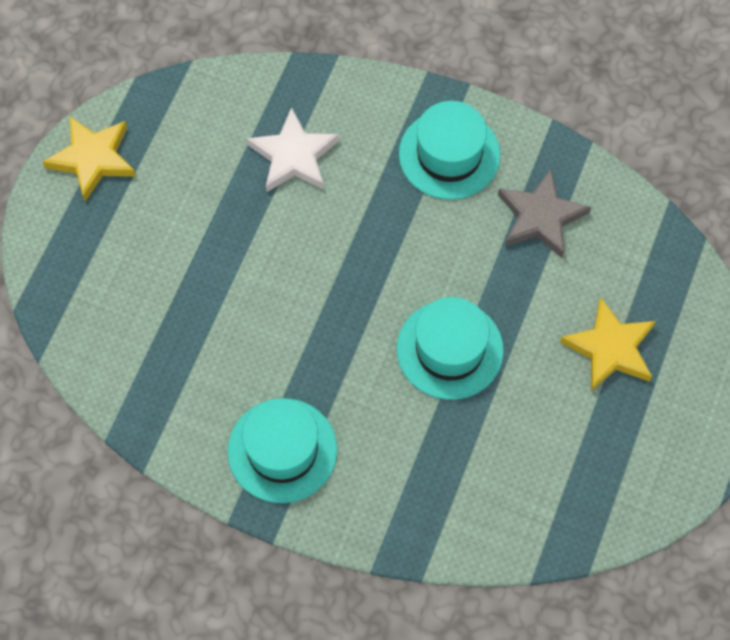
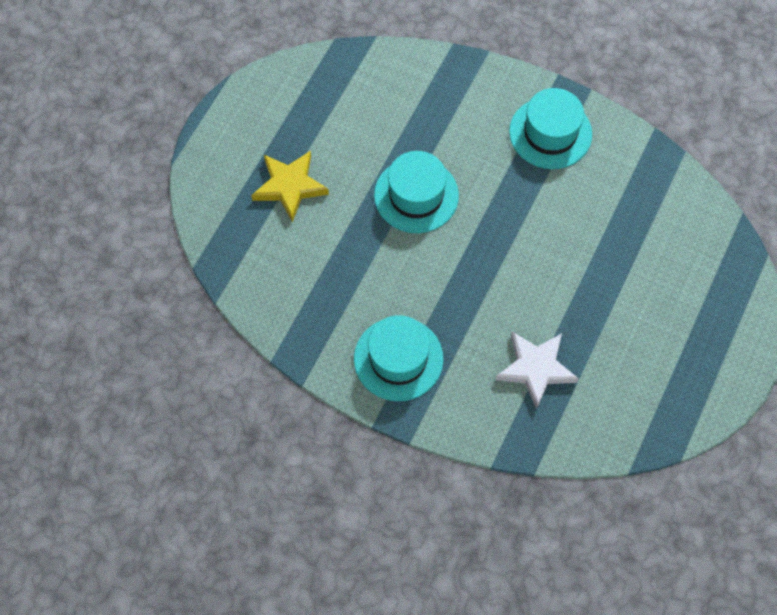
camera: 175 degrees left, 0 degrees up
(93, 159) = (714, 380): yellow star -> none
(540, 217) = (327, 296): grey star -> none

